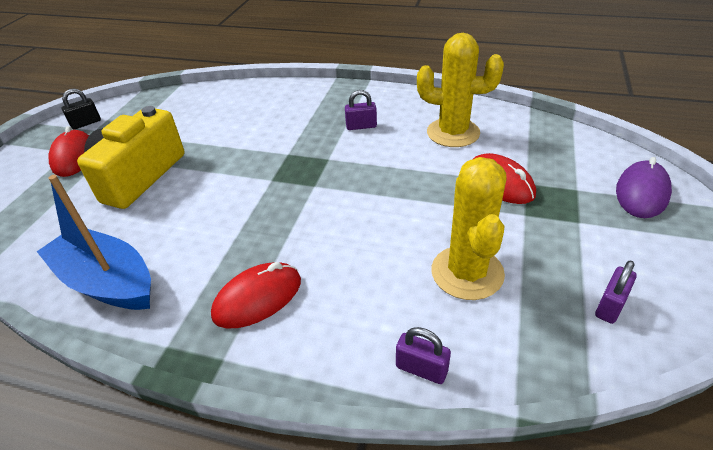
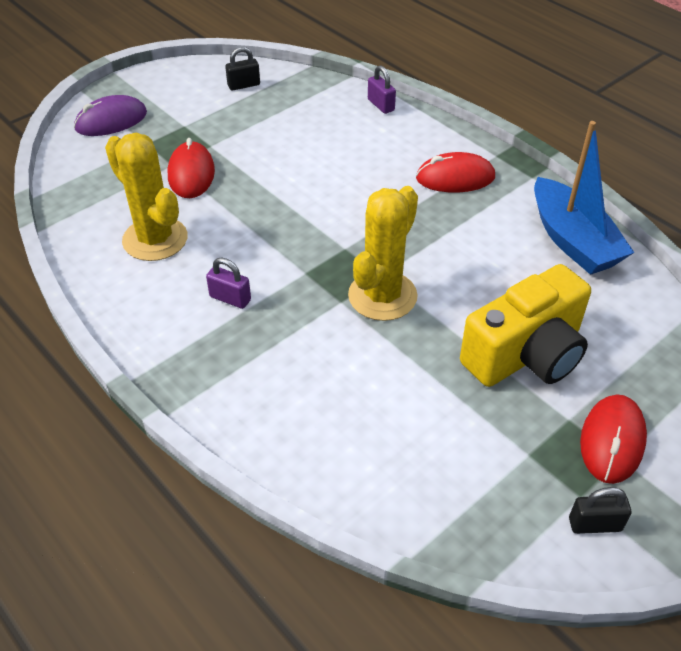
camera: 150 degrees left, 5 degrees up
(467, 272) = (300, 132): yellow cactus -> yellow cactus (382, 296)
(610, 306) = (244, 85): purple padlock -> black padlock

